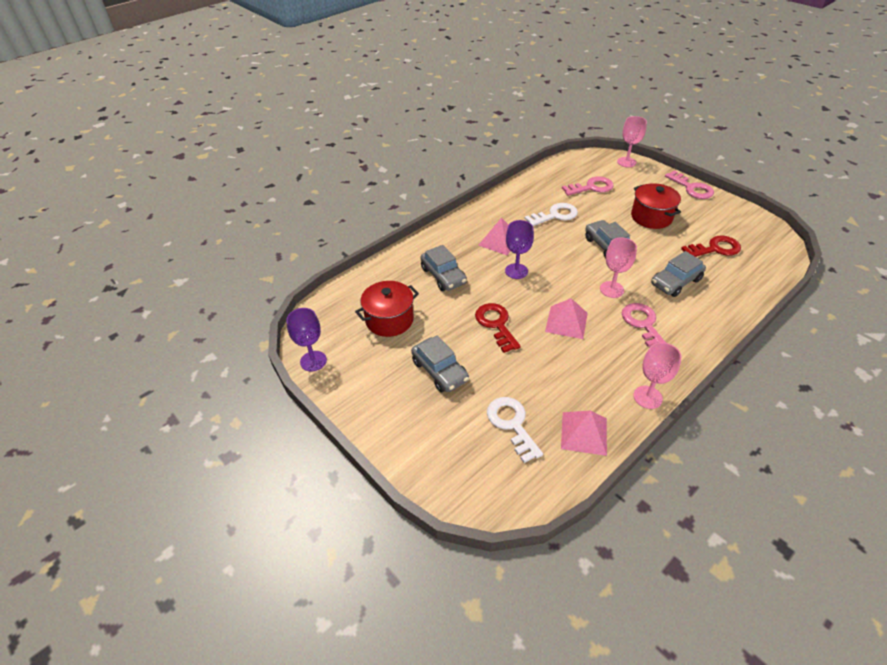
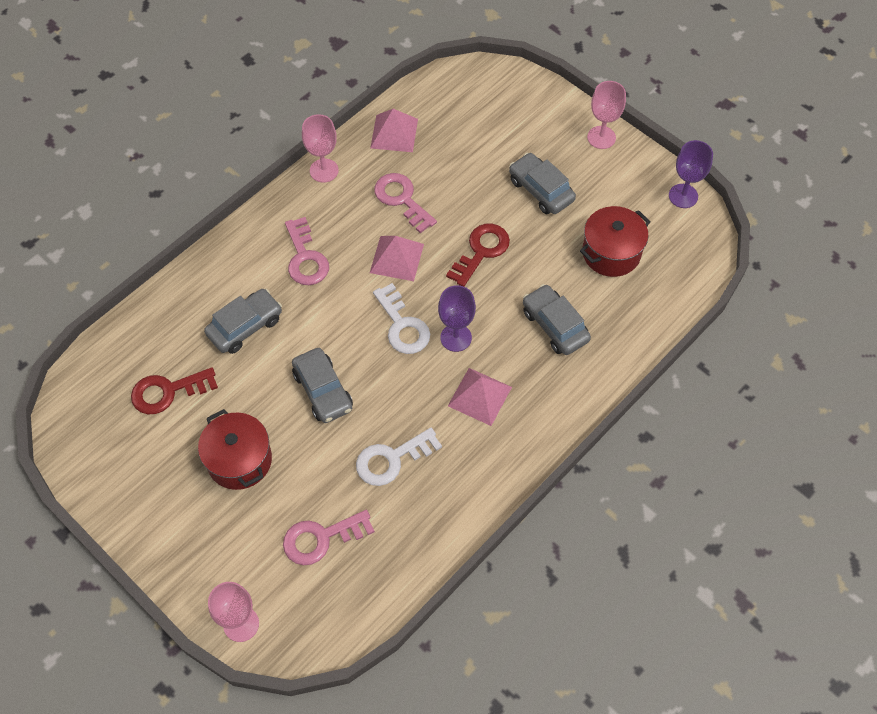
camera: 175 degrees right, 15 degrees up
(496, 324) = (481, 251): red key -> red key turned 120 degrees counterclockwise
(512, 424) = (463, 138): white key -> white key (402, 325)
(611, 289) = (332, 310): pink goblet -> pink goblet (601, 137)
(691, 188) = (147, 542): pink key -> pink key (402, 199)

